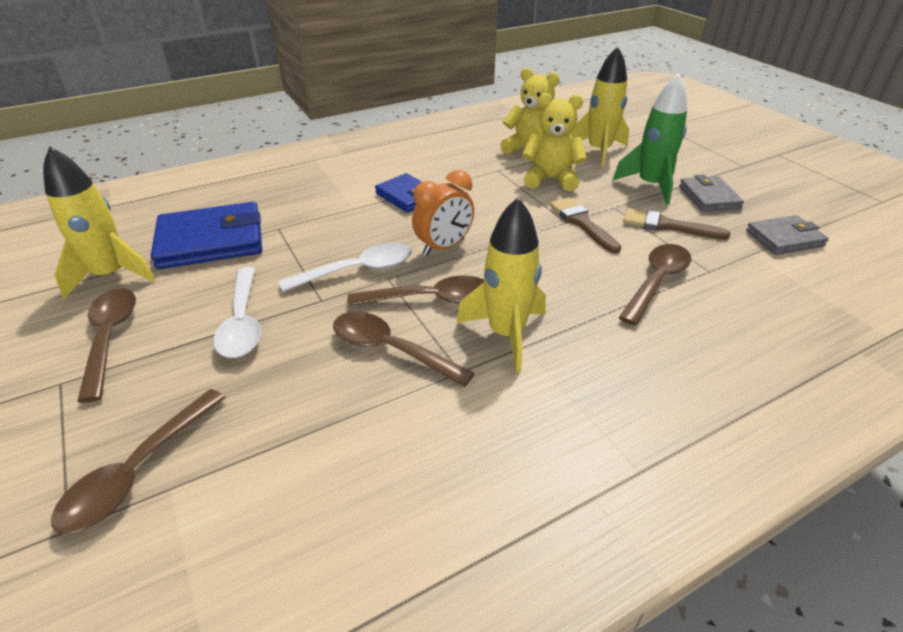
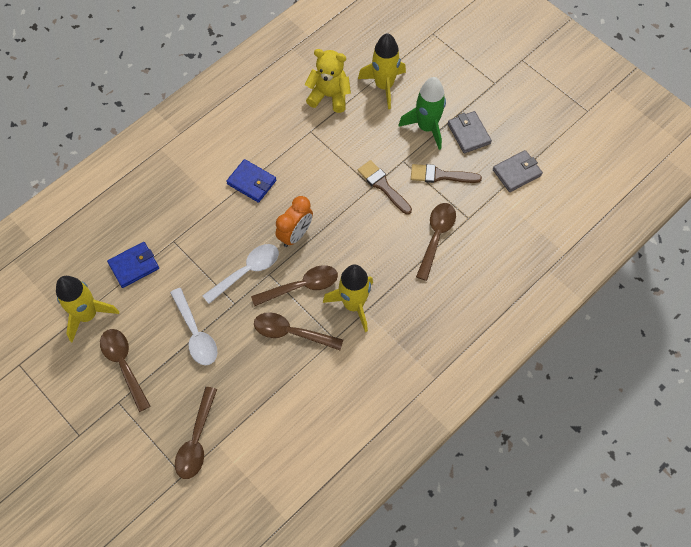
camera: 15 degrees left, 25 degrees up
(211, 241) = (134, 266): blue wallet -> blue wallet, size x0.60
(551, 179) = (353, 135): yellow teddy bear -> none

